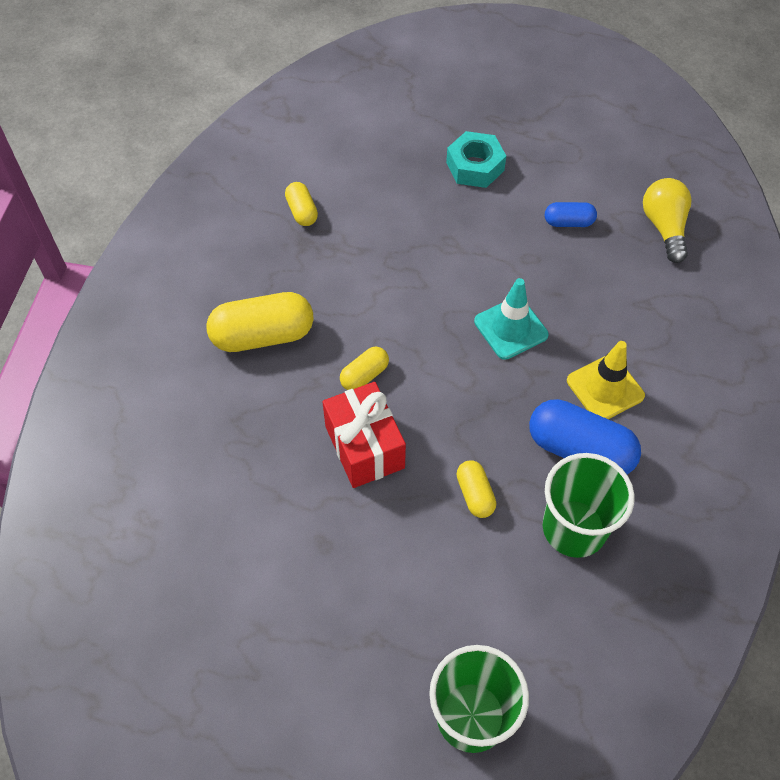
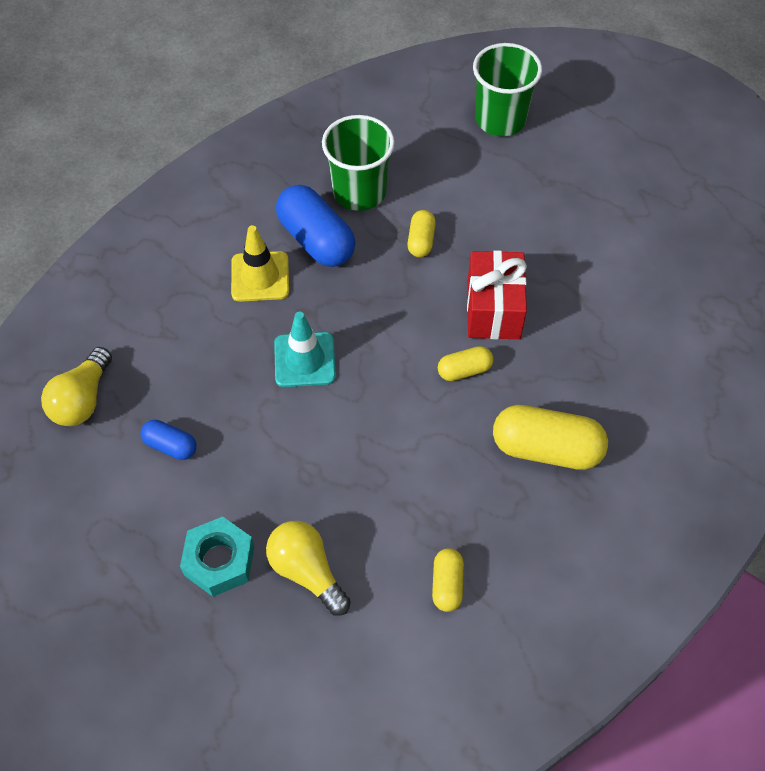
camera: 155 degrees left, 0 degrees up
(408, 183) = (307, 571): none -> yellow light bulb

